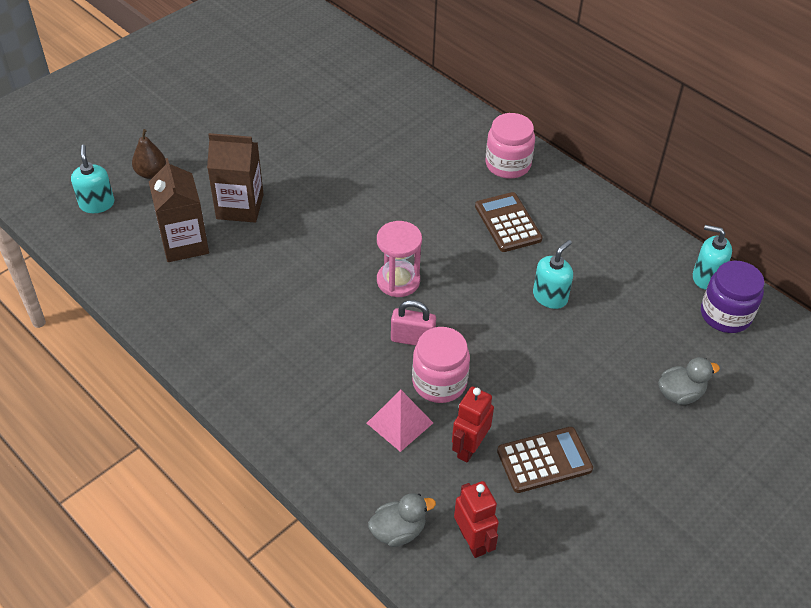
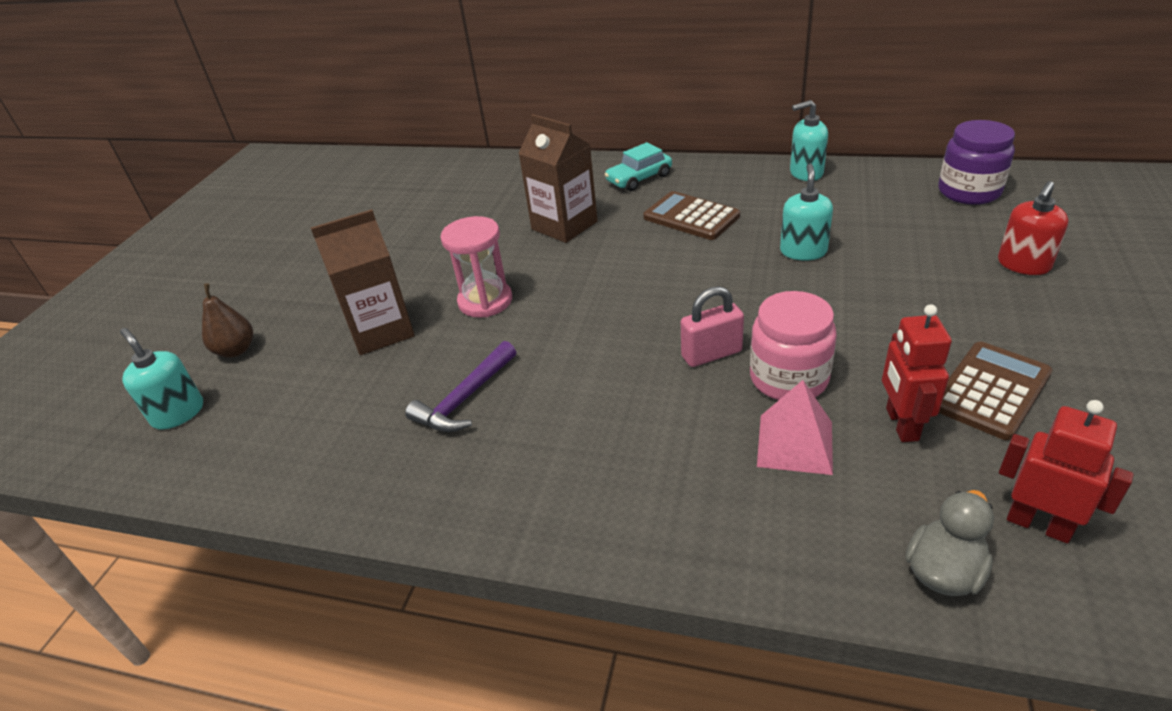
camera: 25 degrees left, 10 degrees down
(184, 243) = (337, 398): brown carton -> brown carton (564, 225)
(251, 286) = (465, 399): none -> purple hammer
(398, 281) = (635, 311): pink hourglass -> pink hourglass (485, 301)
(508, 164) = (639, 178): pink jar -> turquoise car
(680, 394) = (1023, 265): grey duck -> red soap dispenser
(706, 277) = (915, 175): turquoise soap dispenser -> turquoise soap dispenser (806, 173)

